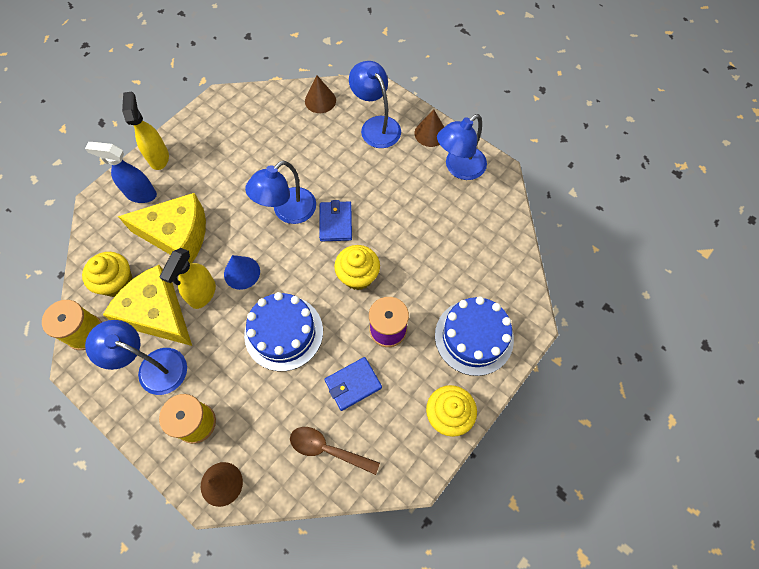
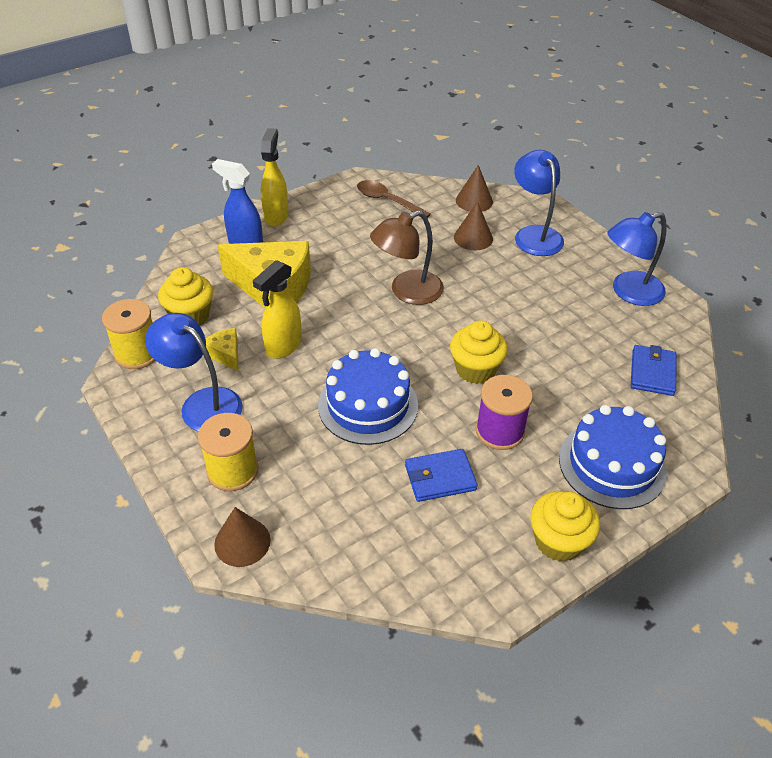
camera: 15 degrees right, 20 degrees down
(158, 314) = (225, 354): yellow cheese -> yellow cheese, size x0.45
(242, 272) = (335, 337): blue cone -> none
(287, 212) = (407, 292): blue lamp -> brown lamp
(328, 449) = (388, 539): brown spoon -> brown spoon (387, 201)
(335, 223) = (462, 313): blue wallet -> blue wallet (652, 373)
(430, 133) = (599, 253): brown cone -> brown cone (473, 238)

